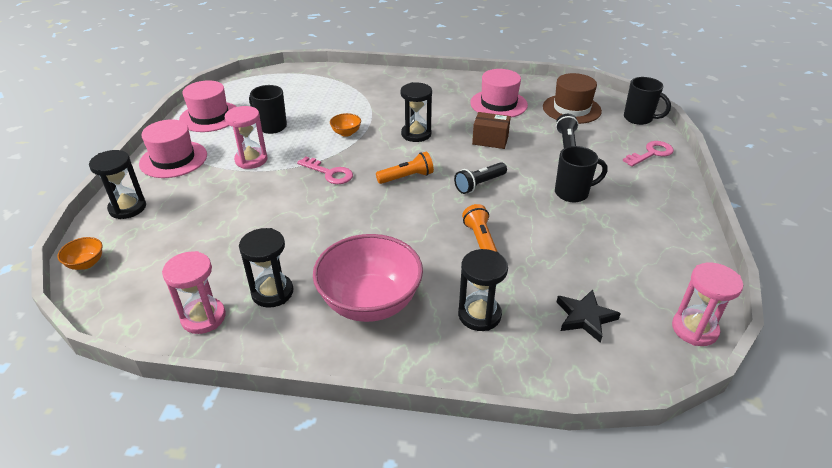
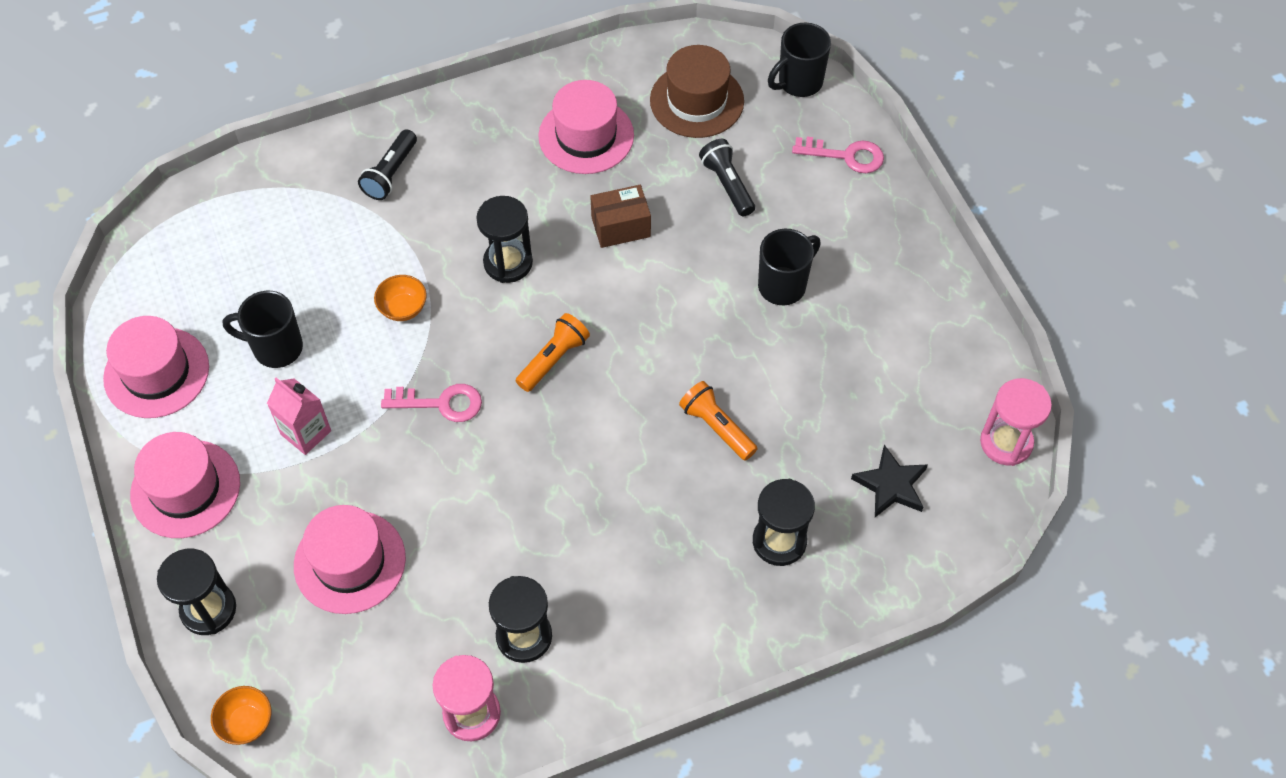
camera: 30 degrees left, 20 degrees up
(215, 217) = (350, 562): none -> pink hat
(251, 160) = (306, 432): pink hourglass -> pink carton
(370, 302) = (648, 589): pink bowl -> none
(479, 184) = (658, 326): black flashlight -> black flashlight (390, 174)
(639, 118) = (799, 82): black mug -> black mug turned 135 degrees clockwise
(651, 153) = (846, 156): pink key -> pink key turned 75 degrees clockwise

